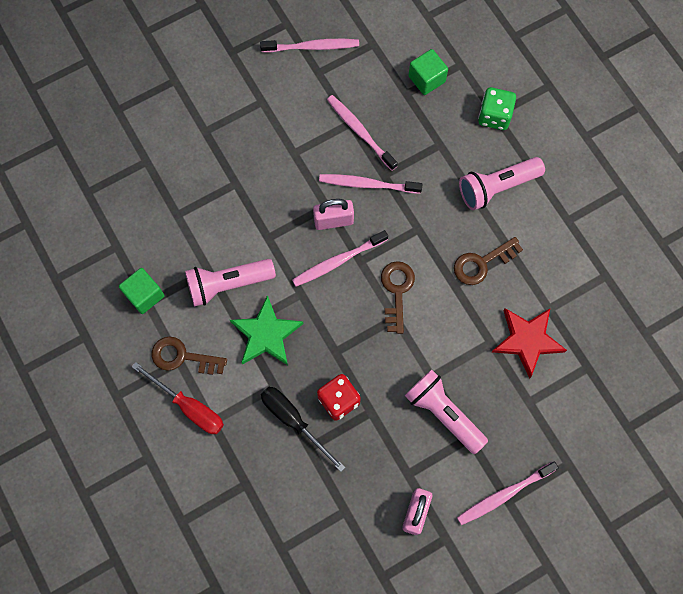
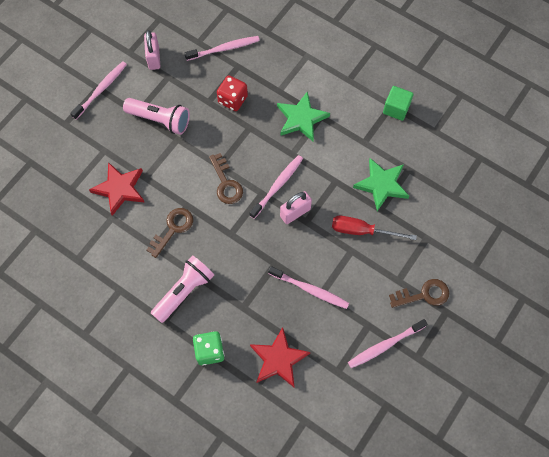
camera: 155 degrees right, 5 degrees down
(182, 357) = (348, 83): brown key -> brown key (424, 294)
(189, 407) = (326, 57): red screwdriver -> red screwdriver (362, 231)
(218, 209) = (382, 185): none -> green star
(228, 284) = (345, 139): pink flashlight -> none
(294, 421) = (255, 76): black screwdriver -> none
(367, 184) = (284, 250): pink toothbrush -> pink toothbrush (224, 48)
(426, 79) = (278, 359): green cube -> red star

